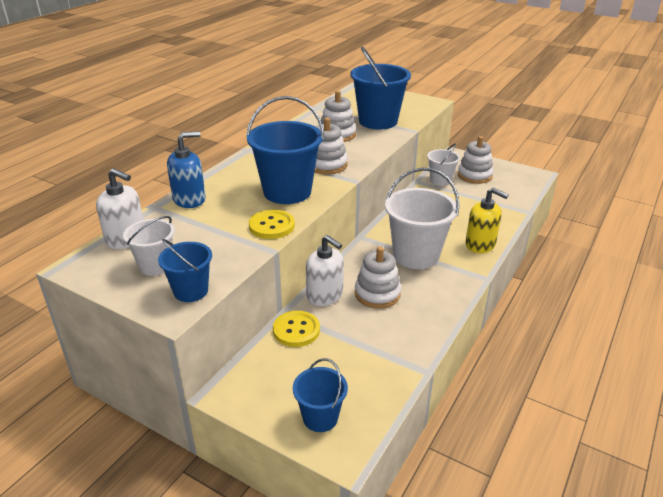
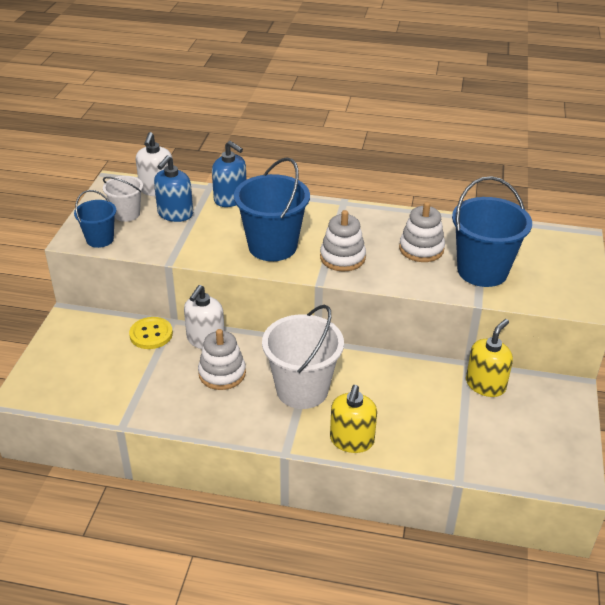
camera: 70 degrees right, 5 degrees up
(186, 234) = (175, 214): none -> blue soap dispenser
(271, 226) = (207, 253): yellow button -> none
(320, 417) = (54, 372): blue bucket -> none
(440, 180) = (485, 384): white bucket -> yellow soap dispenser
(474, 175) = (524, 415): white stacking toy -> none

